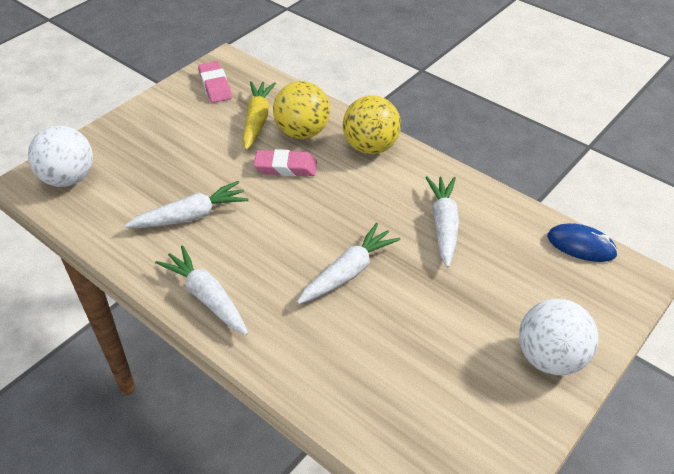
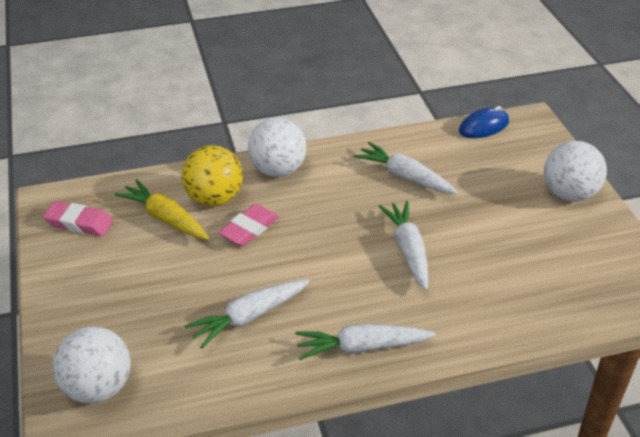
camera: 55 degrees left, 5 degrees down
(190, 216) = (249, 317): white carrot -> white carrot turned 135 degrees counterclockwise
(370, 147) = (278, 170): yellow ball -> white ball

